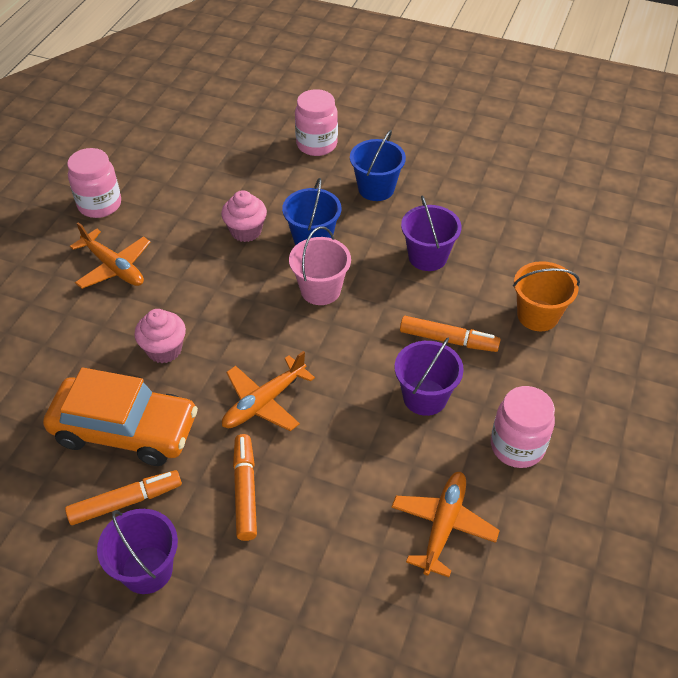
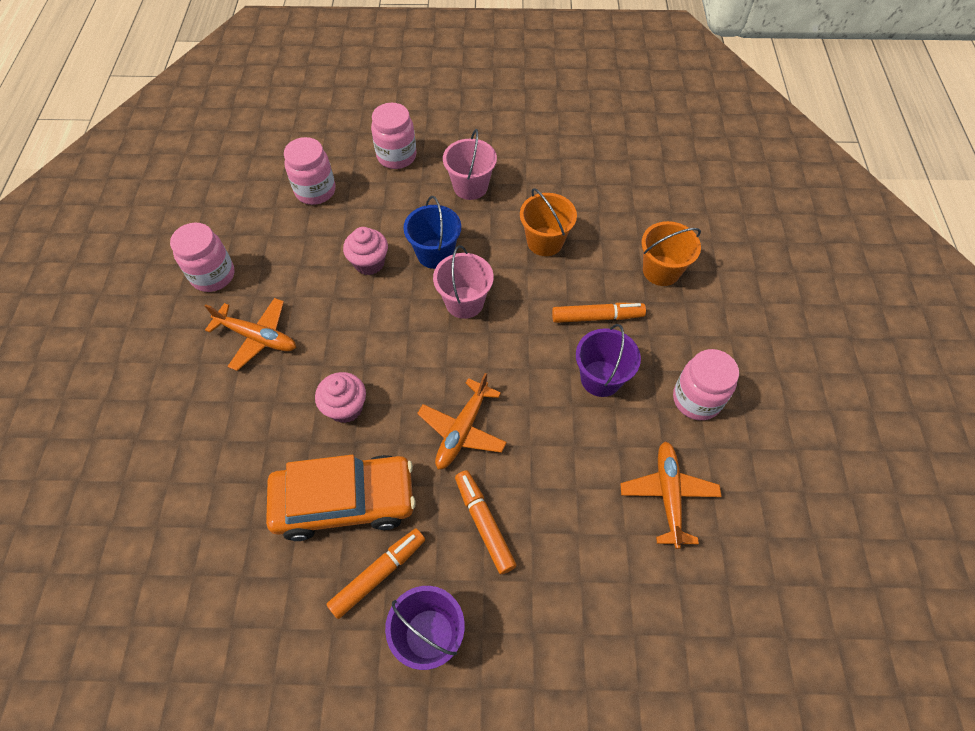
camera: 20 degrees left, 10 degrees up
(225, 156) = (315, 191): none -> pink jar
(376, 188) = (470, 186): blue bucket -> pink bucket
(427, 257) = (545, 241): purple bucket -> orange bucket

